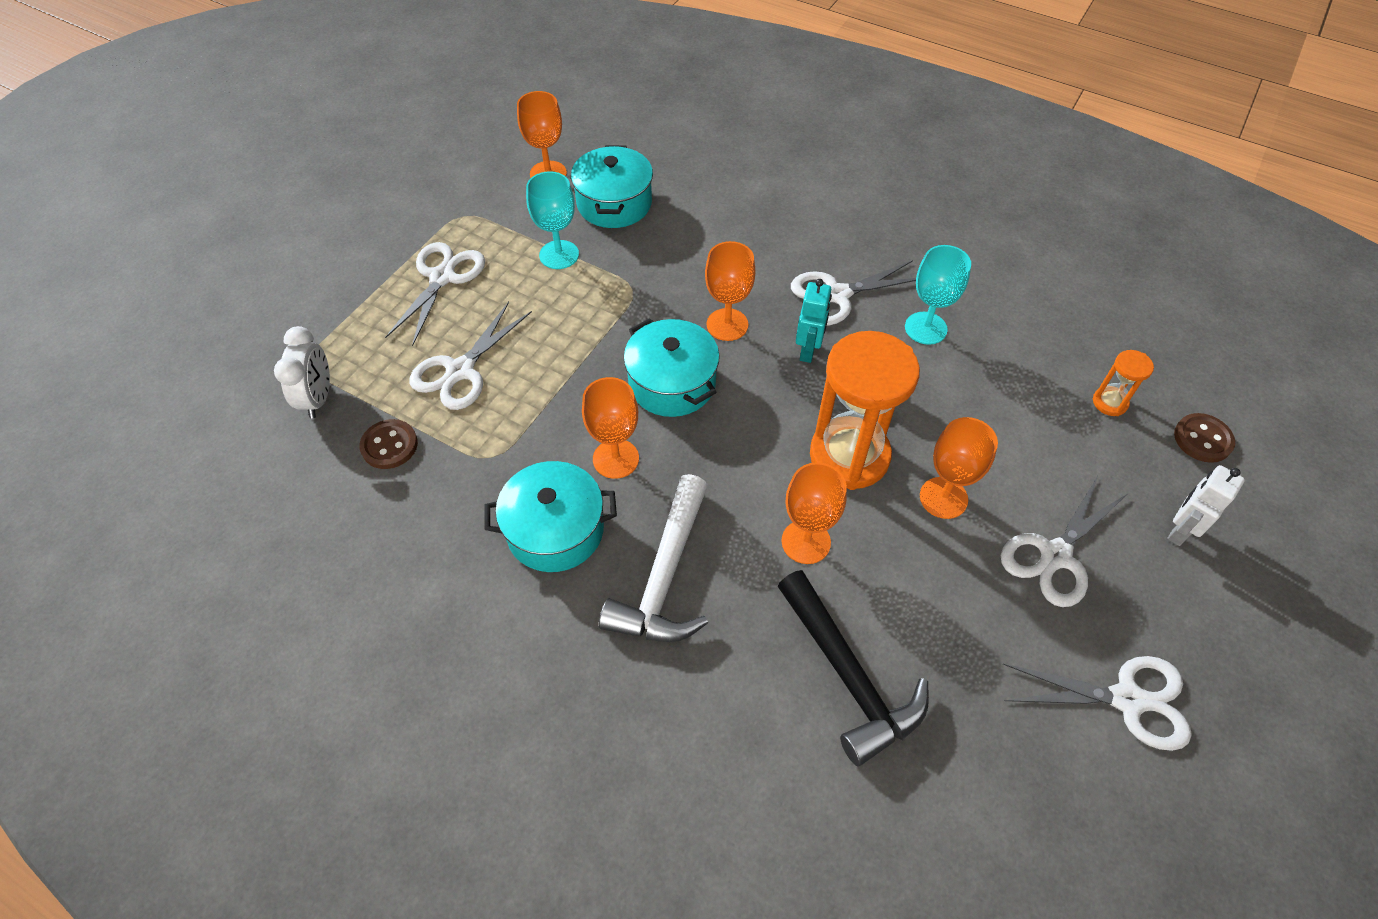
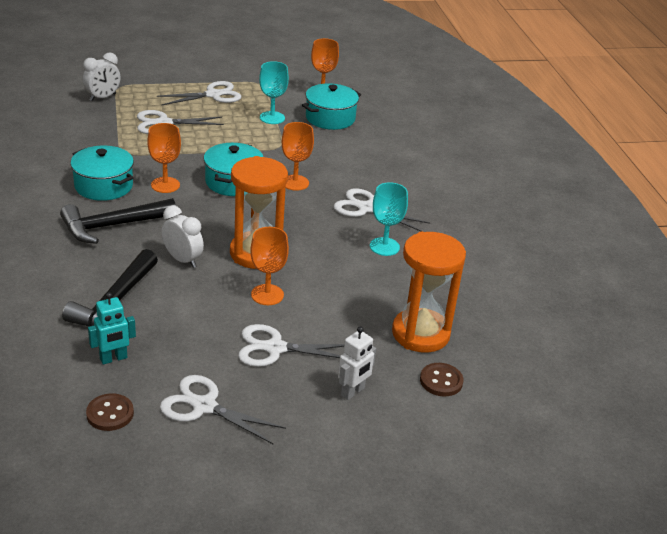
camera: 45 degrees right, 20 degrees down
(389, 445) = (99, 125): brown button -> brown button (110, 414)
(664, 576) = (112, 226): white hammer -> black hammer
(806, 542) = (183, 260): orange goblet -> white clock
(808, 351) = (312, 214): turquoise robot -> turquoise robot (113, 358)
(1109, 402) = (420, 334): orange hourglass -> orange hourglass, size x2.23
(1127, 699) = (204, 406): white scissors -> white scissors turned 150 degrees clockwise
(1179, 530) = (353, 392): white robot -> white robot turned 135 degrees clockwise

